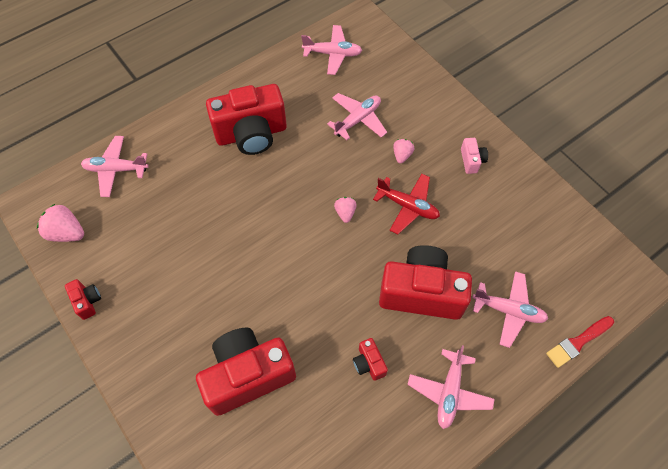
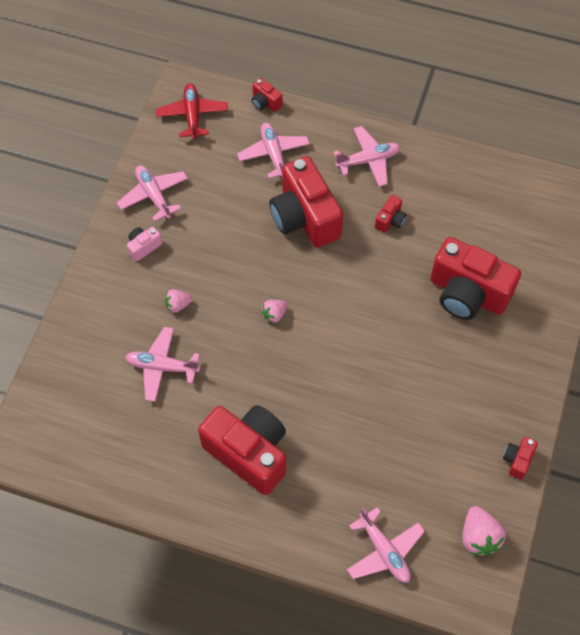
camera: 125 degrees left, 0 degrees up
(333, 54) = (88, 446): pink plane -> pink plane (154, 195)
(407, 206) = (230, 270): red plane -> red plane (192, 115)
(578, 342) = (265, 102): red brush -> red camera

